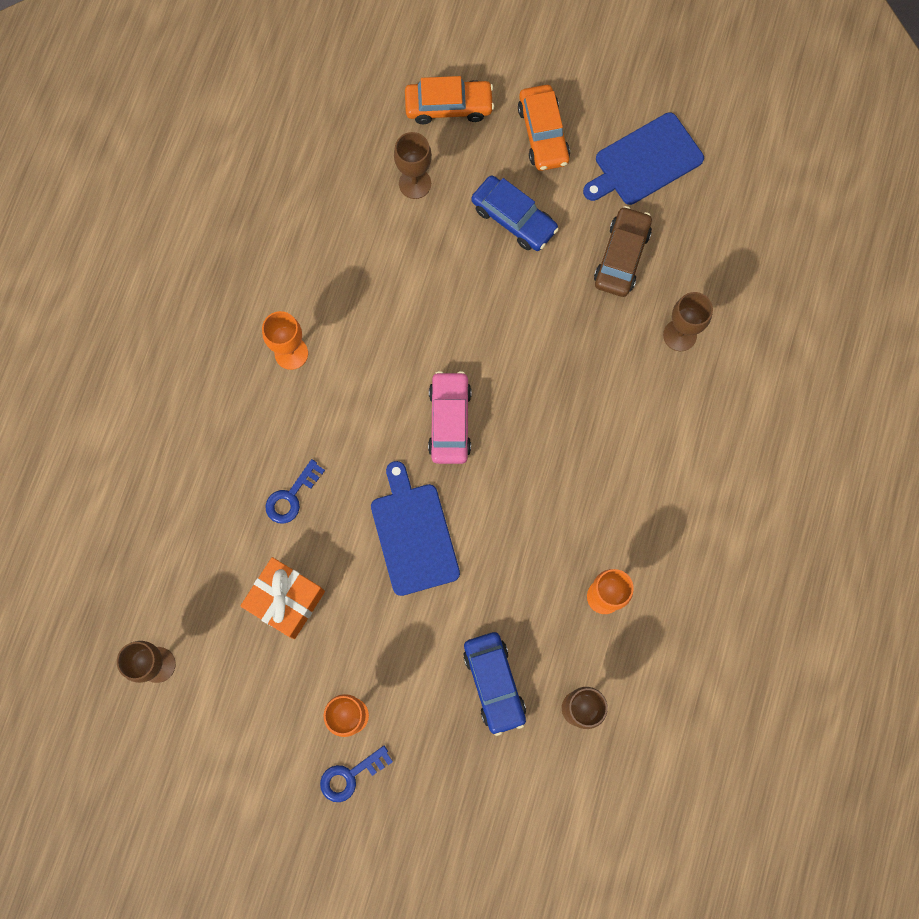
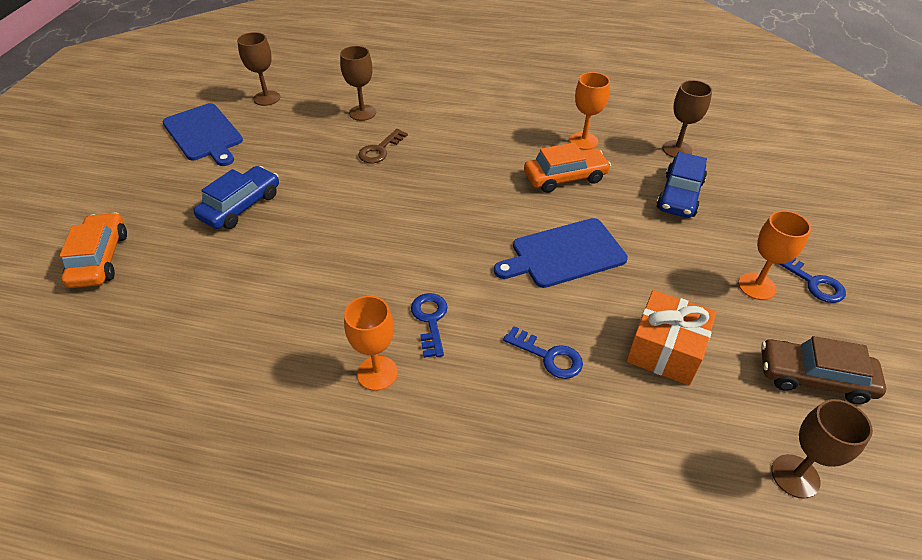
camera: 95 degrees left, 30 degrees down
(342, 399) = (430, 320): none -> blue key
(415, 183) = (184, 279): brown goblet -> brown goblet (267, 98)
(450, 421) = (447, 236): pink car -> none
(494, 683) = (679, 195): blue car -> blue car turned 135 degrees clockwise
(543, 134) = (157, 192): orange car -> orange car (565, 177)
(601, 356) = (380, 150): none -> brown key
(621, 257) = (290, 143): brown car -> brown car (814, 377)

